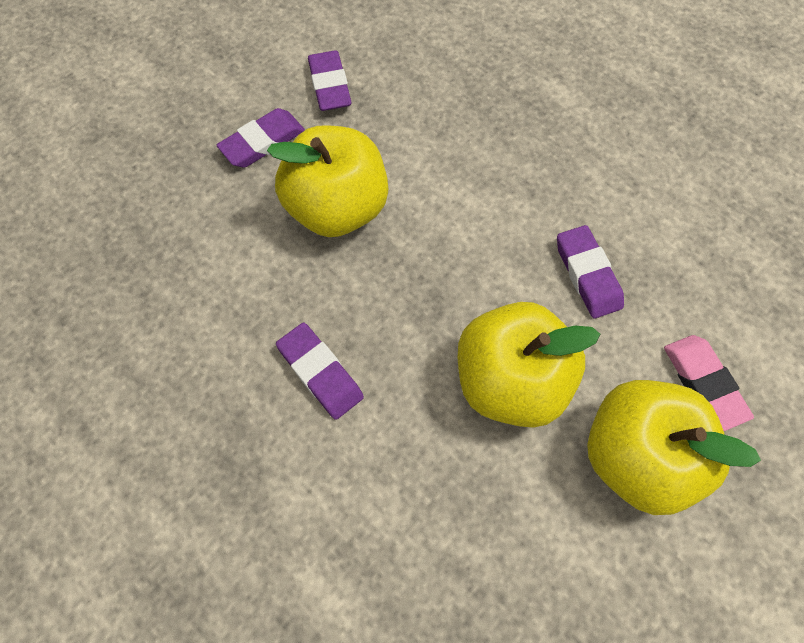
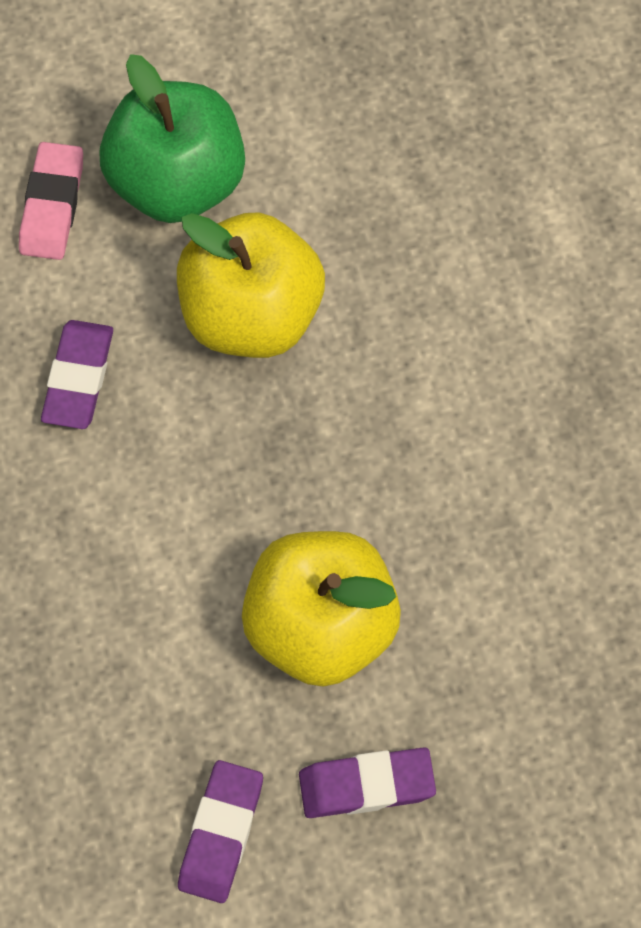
camera: 150 degrees left, 0 degrees up
(320, 372) = (453, 431): purple eraser -> none
(635, 454) = (177, 181): yellow apple -> green apple

